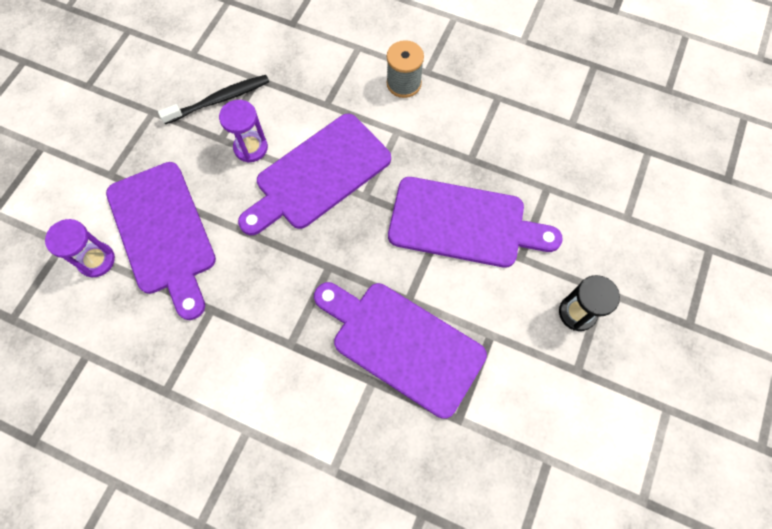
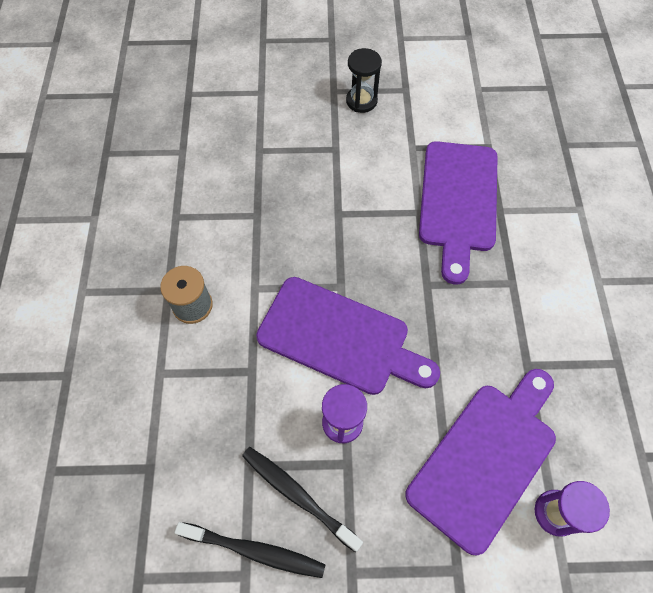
camera: 115 degrees left, 5 degrees down
(202, 63) = (254, 550): none -> black toothbrush
(464, 223) = (326, 197): purple cutting board -> none

